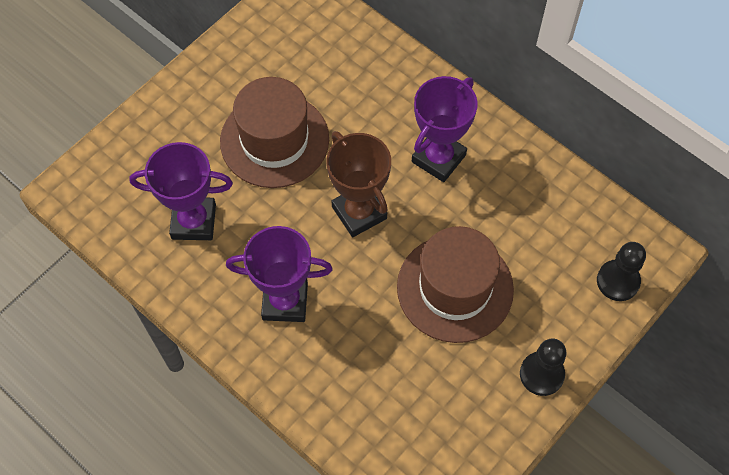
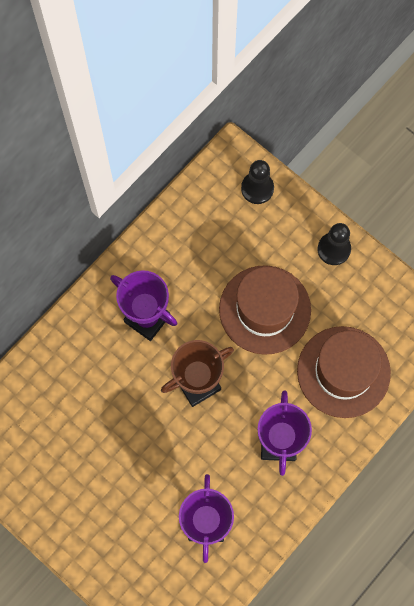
camera: 90 degrees left, 10 degrees up
(274, 140) = (127, 457): brown hat -> brown hat (343, 372)

